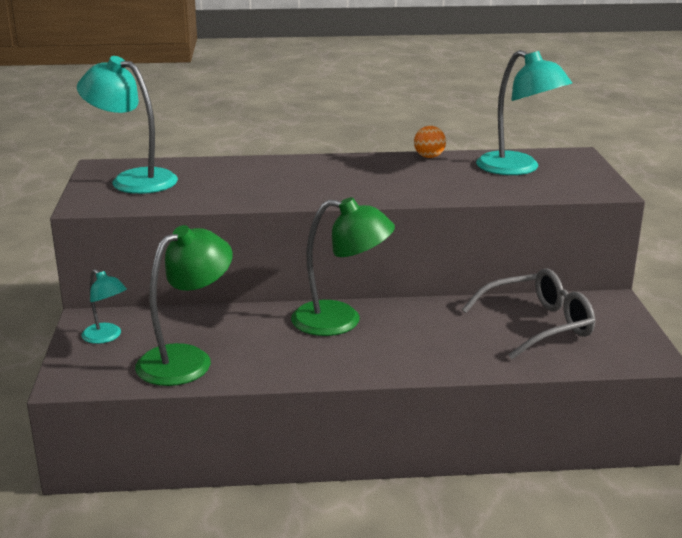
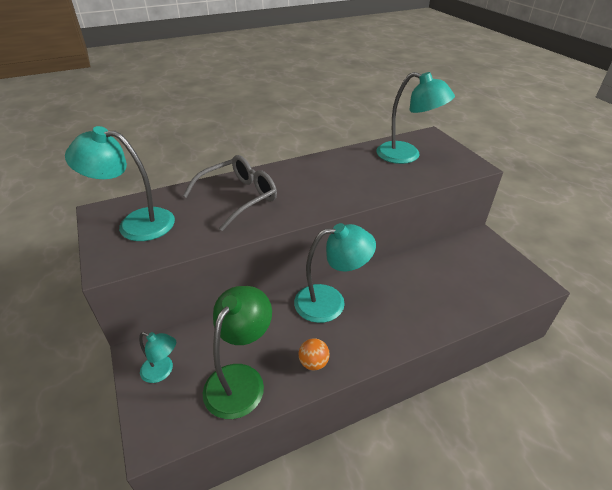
camera: 20 degrees left, 15 degrees up
(341, 321) = (330, 302): green lamp -> turquoise lamp
(429, 157) = (342, 154): orange ball -> orange ball (313, 363)
(538, 325) = (455, 271): grey glasses -> grey glasses (239, 197)

